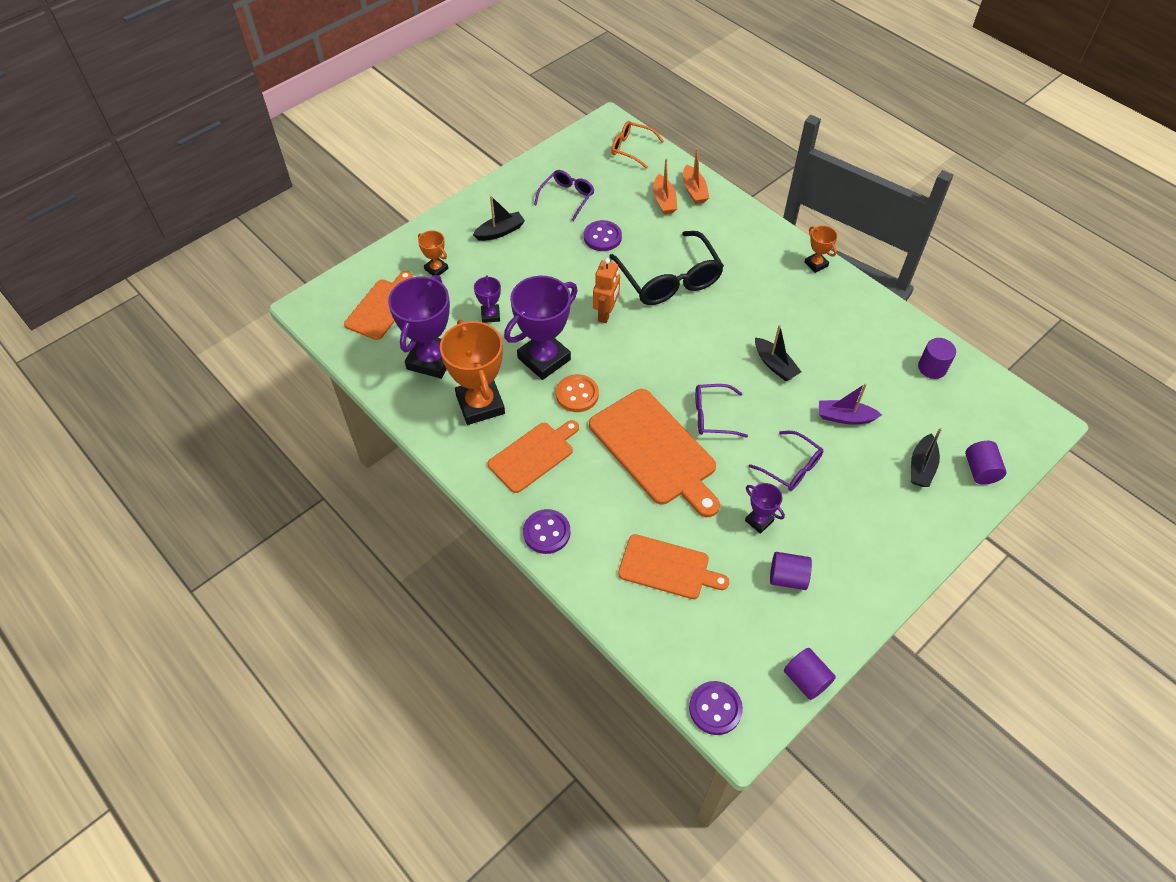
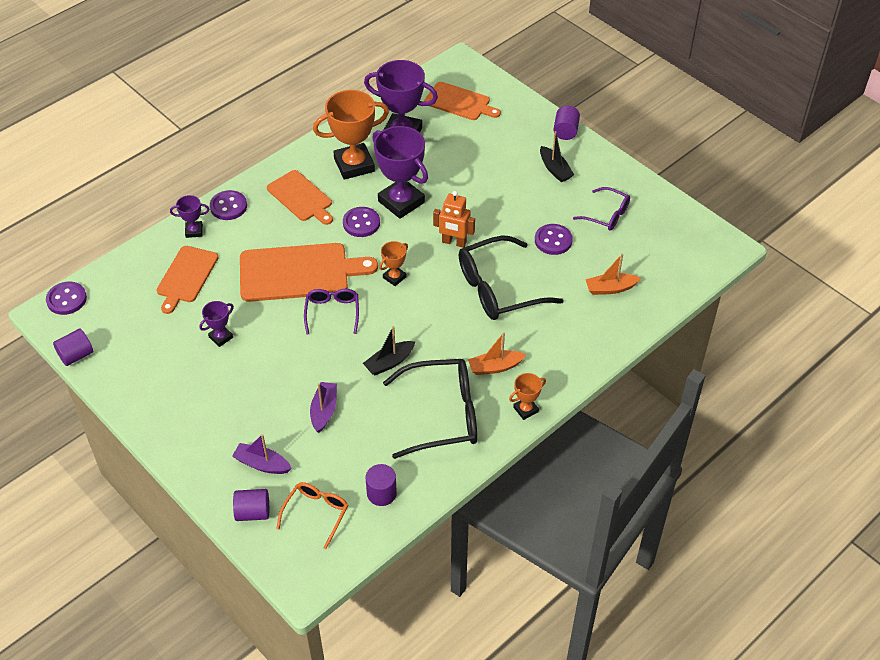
camera: 90 degrees right, 5 degrees down
(436, 269) = (505, 131): orange trophy -> orange trophy (394, 277)
(490, 315) = (451, 167): purple trophy -> purple trophy (194, 231)
(577, 394) = (361, 223): orange button -> purple button
(632, 148) = (688, 265): orange glasses -> orange glasses (316, 514)
(655, 450) = (299, 272): orange cutting board -> orange cutting board turned 150 degrees counterclockwise
(694, 190) = (629, 313): orange boat -> orange boat (495, 367)
(787, 578) = (164, 352): purple cylinder -> purple cylinder (565, 131)
(790, 467) = (272, 364): purple glasses -> none
(833, 324) = (441, 415): none -> black glasses
(921, 467) = (262, 464): black boat -> purple boat

